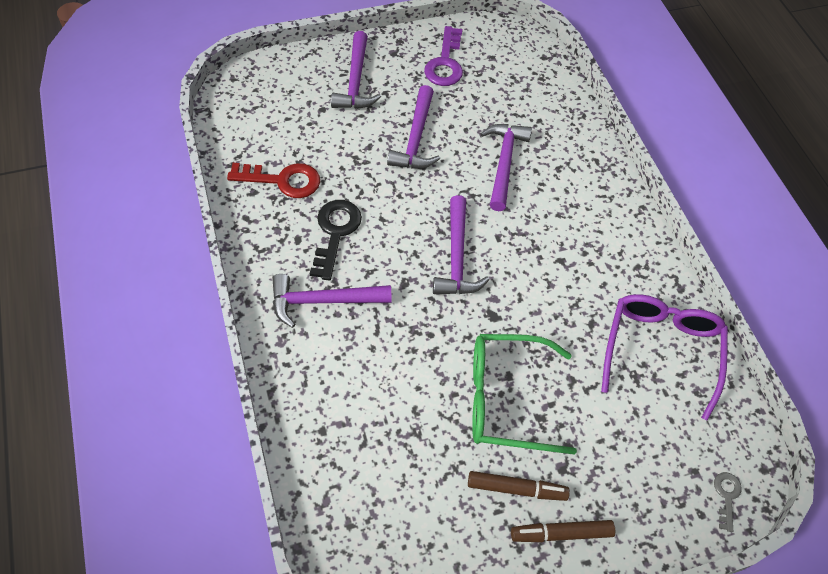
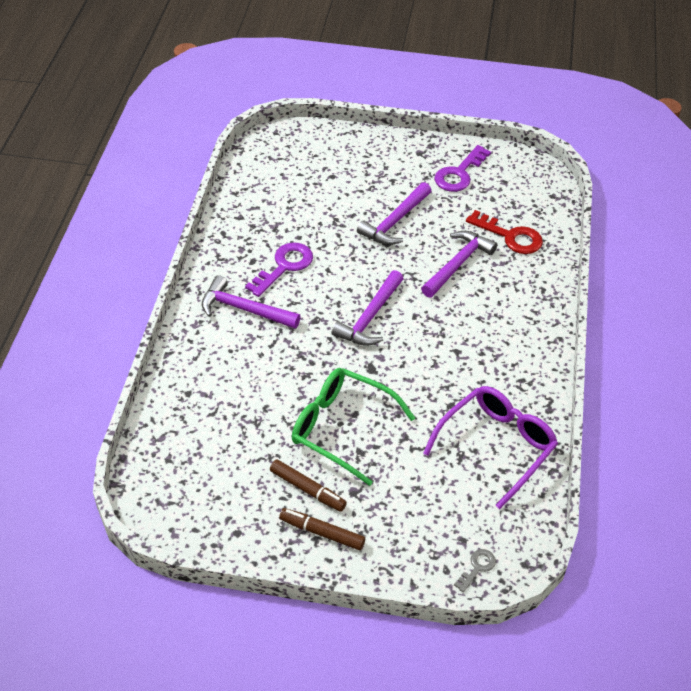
camera: 30 degrees right, 10 degrees down
(282, 180) = (267, 216): red key -> red key (510, 236)
(335, 233) = (284, 267): black key -> purple key
(356, 81) = (373, 164): purple hammer -> none

